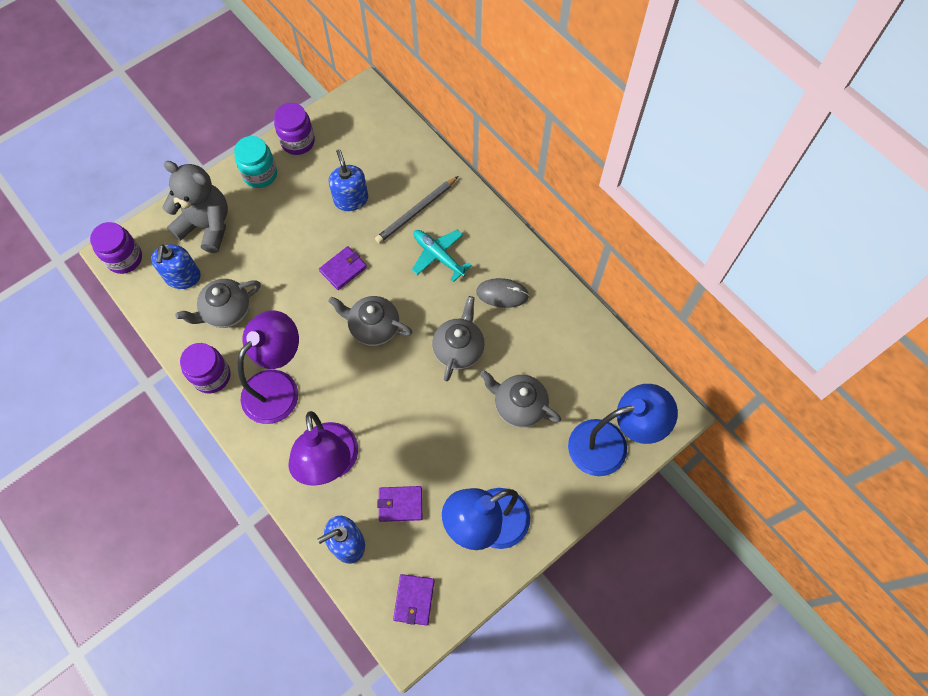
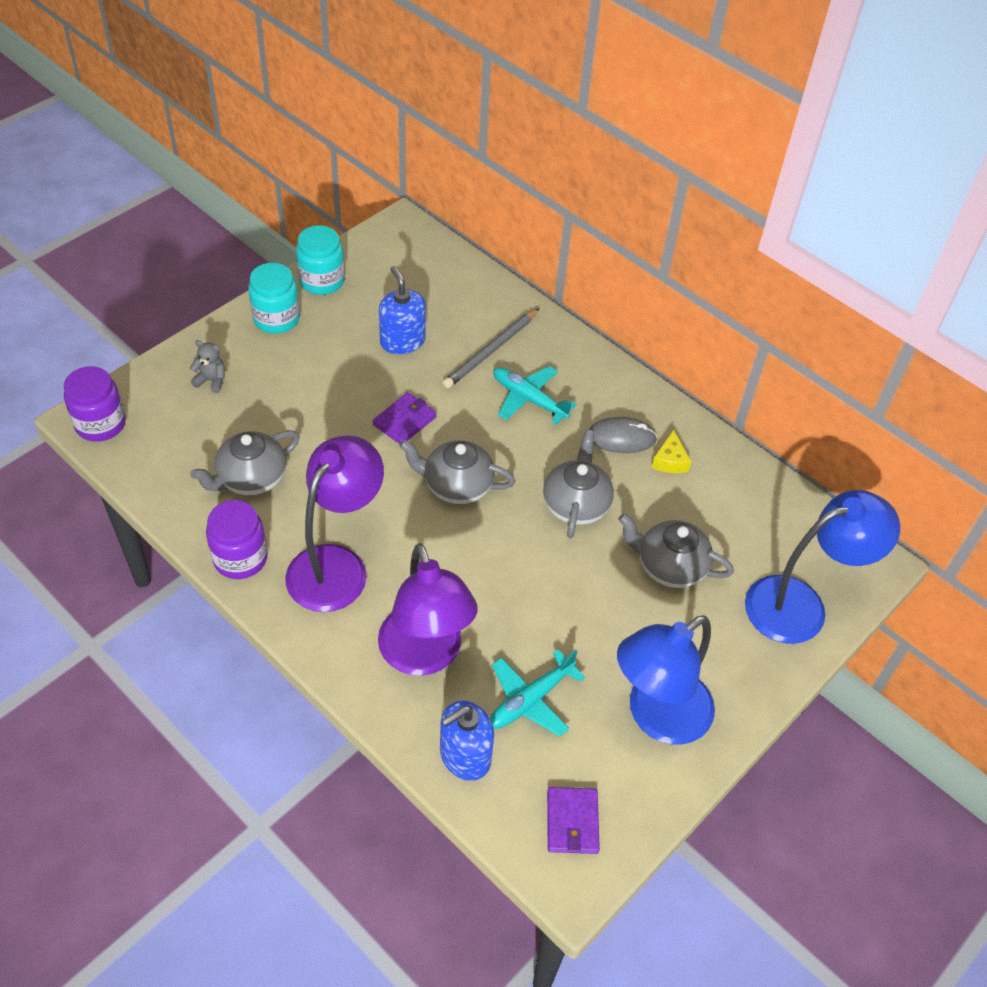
camera: 10 degrees left, 15 degrees down
(183, 277) = (185, 441): blue soap dispenser -> none
(207, 226) = (211, 380): grey teddy bear -> grey teddy bear, size x0.41
(298, 142) = (322, 281): purple jar -> turquoise jar
(400, 504) = (531, 699): purple wallet -> turquoise plane
(536, 316) = (670, 460): none -> yellow cheese

